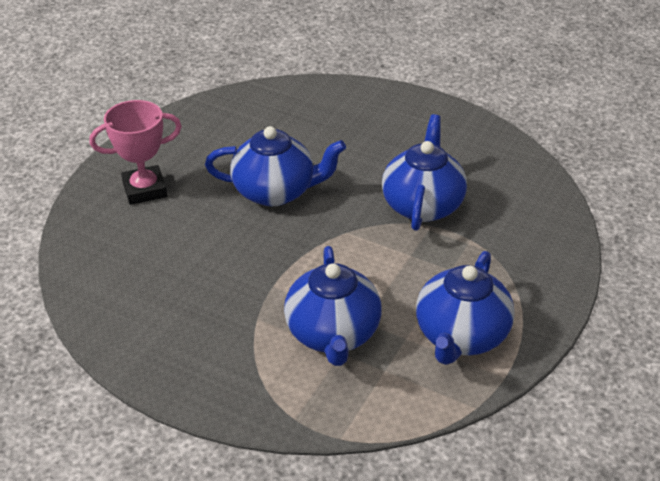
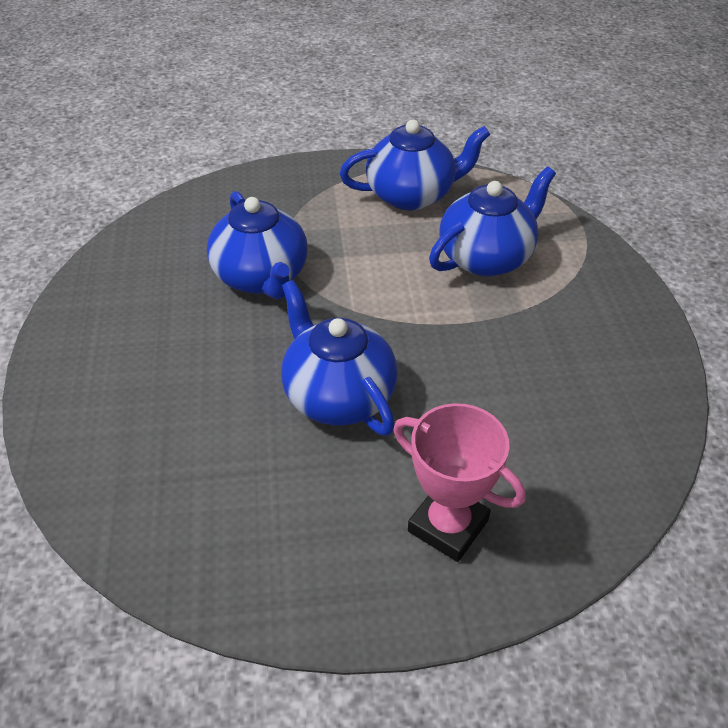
camera: 125 degrees left, 5 degrees up
(422, 205) = (262, 277): blue teapot -> blue teapot turned 90 degrees counterclockwise

